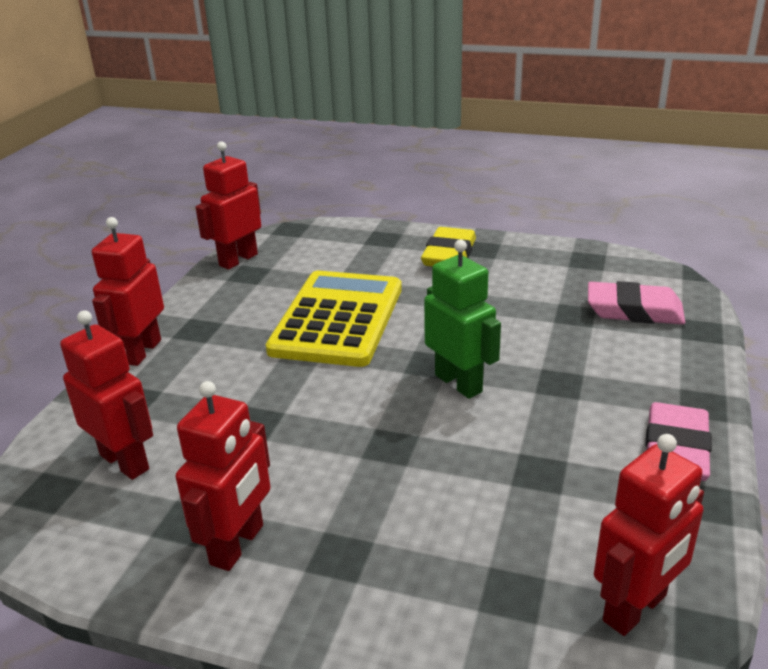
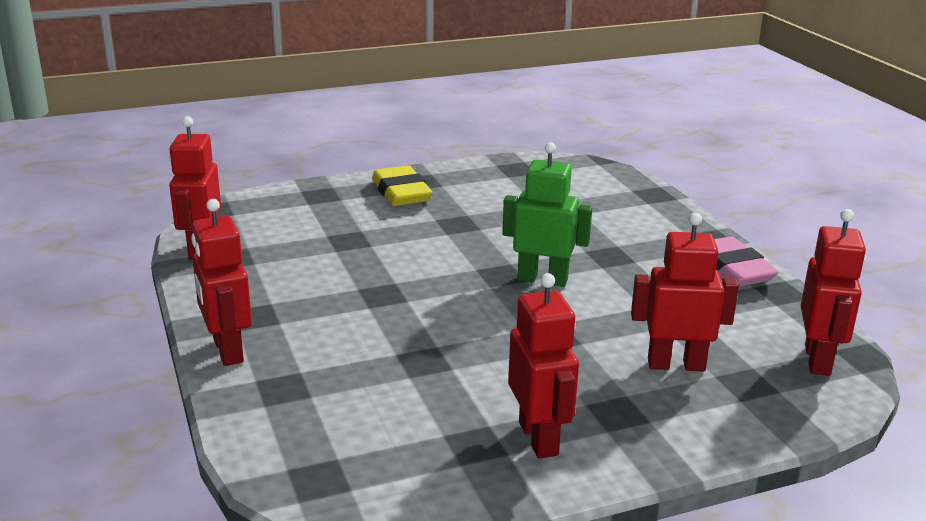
camera: 40 degrees left, 5 degrees down
(125, 462) = (356, 430): red robot -> red robot (676, 364)
(338, 319) = (378, 267): yellow calculator -> none
(634, 310) = (596, 194): pink eraser -> none

